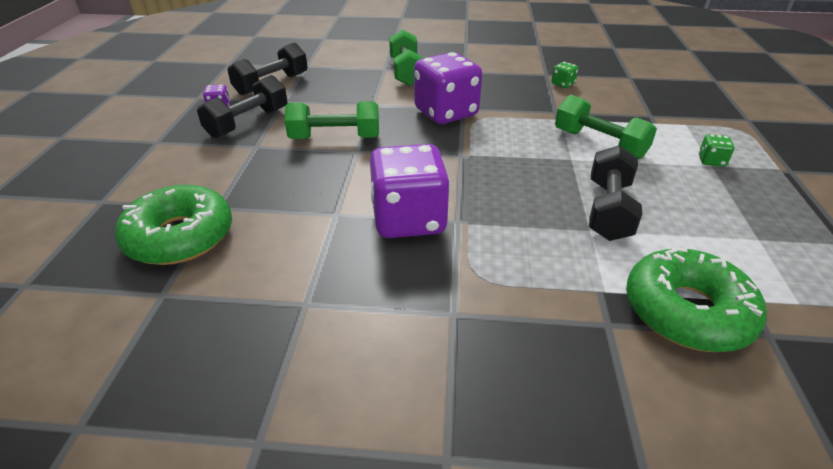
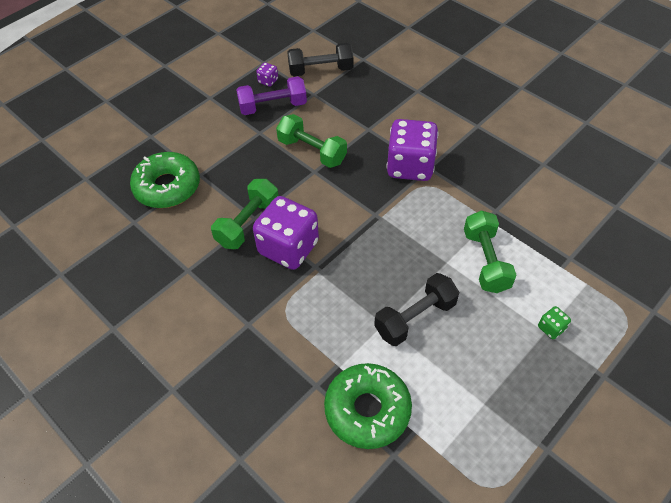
camera: 40 degrees right, 15 degrees up
(248, 123) = (273, 106): black dumbbell -> purple dumbbell
(406, 72) = (429, 103): green dumbbell -> green dumbbell (248, 223)
(563, 84) = (541, 183): green dice -> none

